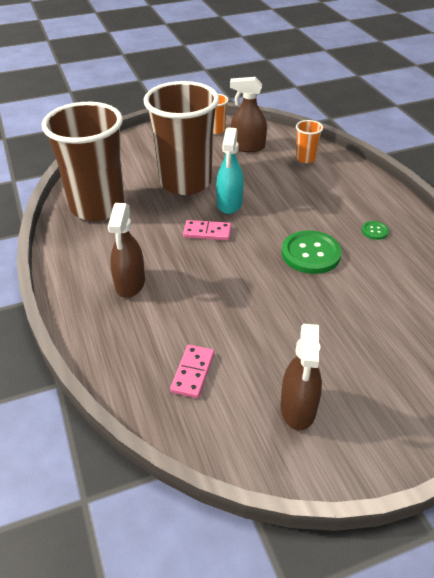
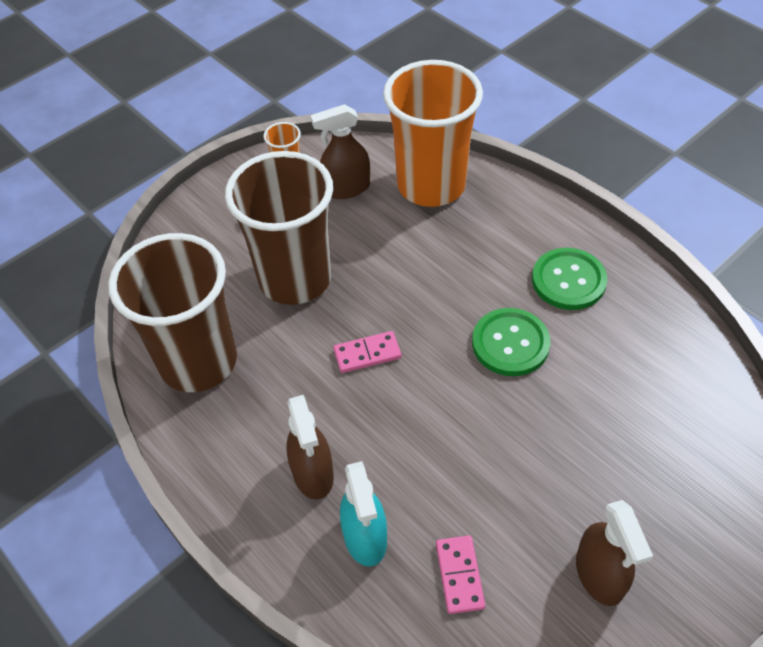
camera: 20 degrees left, 10 degrees up
(229, 204) = (372, 296): turquoise spray bottle -> turquoise spray bottle (365, 537)
(305, 158) = (431, 185): orange cup -> orange cup, size x2.43
(374, 231) = (568, 280): green button -> green button, size x2.15

